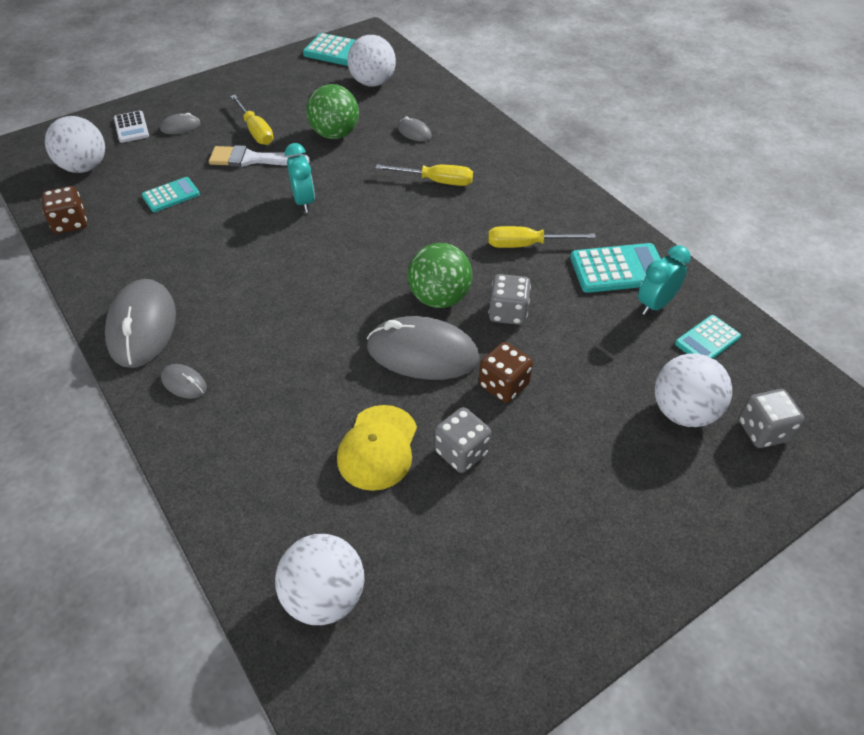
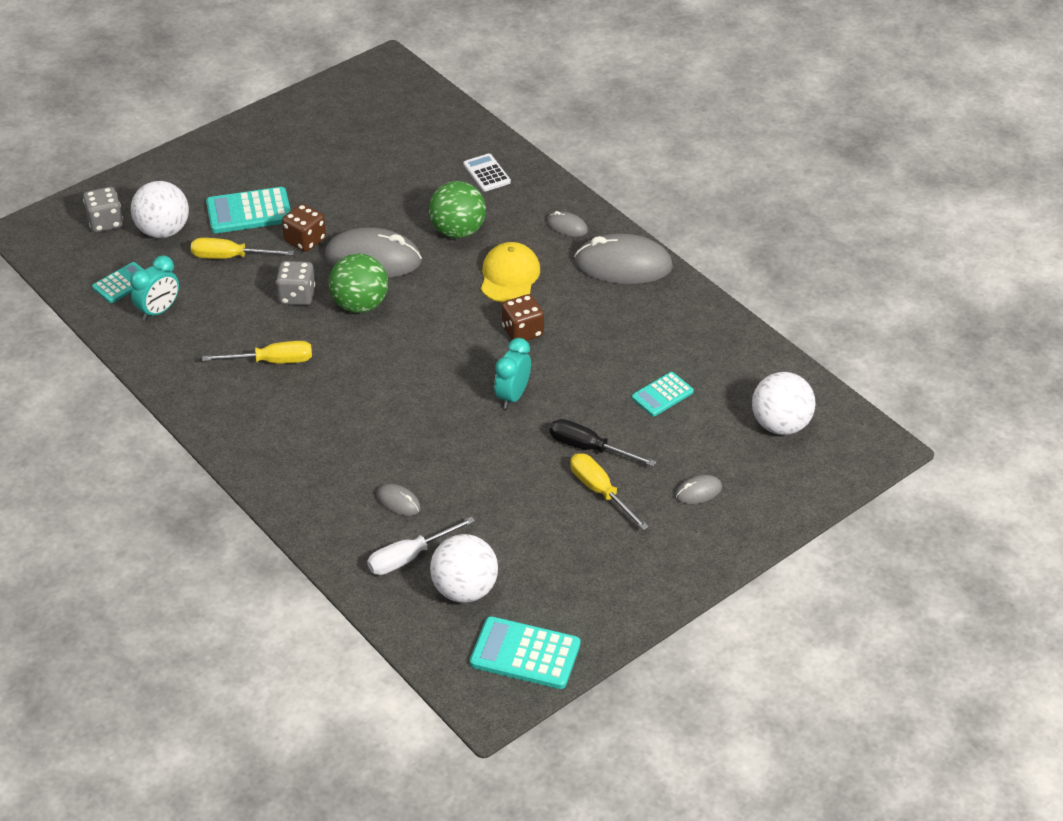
camera: 175 degrees right, 5 degrees down
(70, 223) = (750, 356): brown dice -> brown dice (522, 331)
(131, 127) = (760, 487): white calculator -> white calculator (486, 173)
(142, 327) = (623, 265): grey mouse -> grey mouse turned 75 degrees counterclockwise
(252, 159) = (589, 448): white brush -> black screwdriver
(304, 202) = (512, 396): turquoise clock -> turquoise clock turned 45 degrees clockwise
(324, 596) = (427, 123): white ball -> none
(335, 134) = (499, 493): green ball -> green ball (458, 231)
(378, 447) = (403, 196): yellow cap -> yellow cap (509, 276)
(409, 101) = (409, 557): none -> white screwdriver
(436, 181) = (368, 431): yellow screwdriver -> yellow screwdriver (230, 257)
(461, 452) = (340, 197): grey dice -> none
(618, 269) = (184, 342): turquoise calculator -> turquoise calculator (249, 211)

